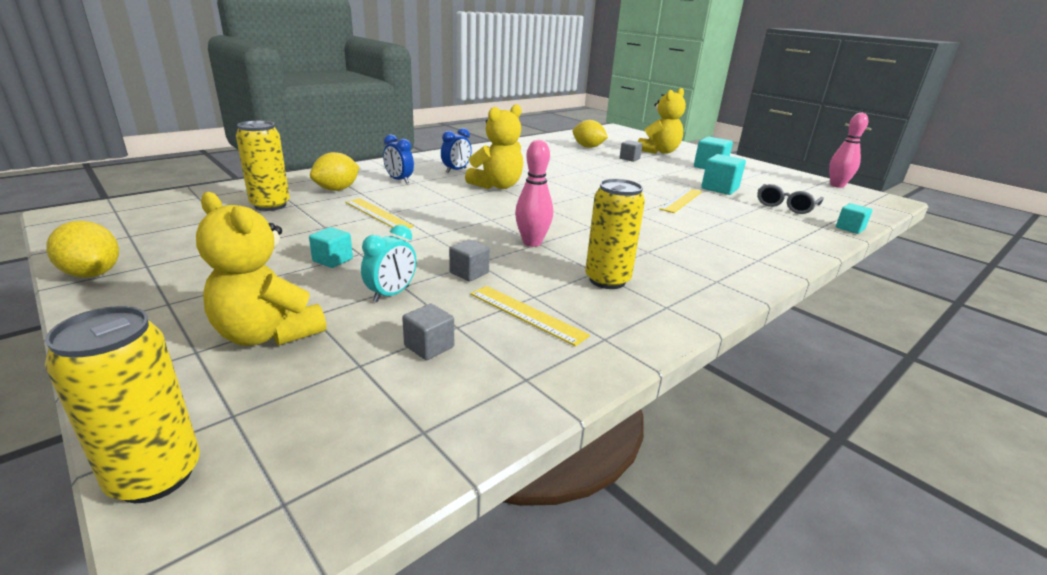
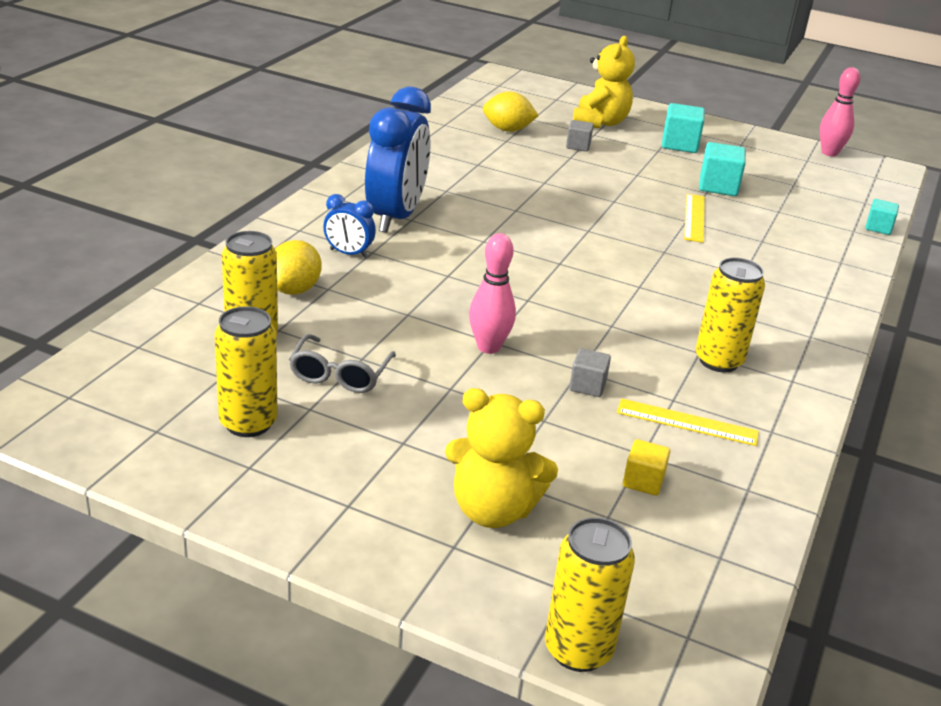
camera: 25 degrees left, 5 degrees up
(93, 274) = (209, 493): yellow lemon -> none
(190, 243) = (248, 423): none -> yellow can
(333, 260) = (435, 405): turquoise cube -> none
(377, 214) = (396, 322): yellow ruler -> none
(391, 294) = (546, 433): turquoise clock -> none
(429, 346) = (643, 481): grey cube -> yellow cube
(456, 170) = (396, 217): blue clock -> blue clock, size x2.17
(497, 186) = (476, 238): yellow teddy bear -> none
(532, 243) = (605, 326): pink bowling pin -> pink bowling pin (488, 347)
(786, 206) = (801, 204): grey glasses -> grey glasses (340, 374)

